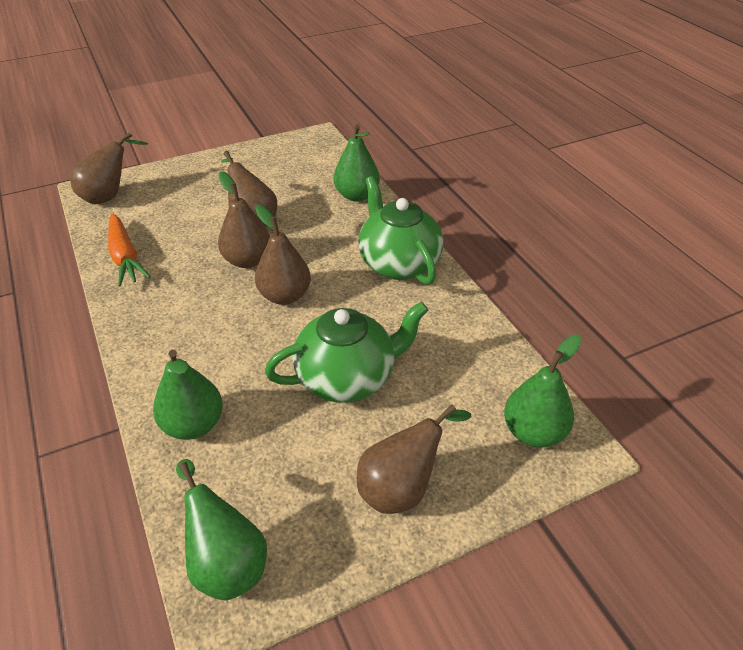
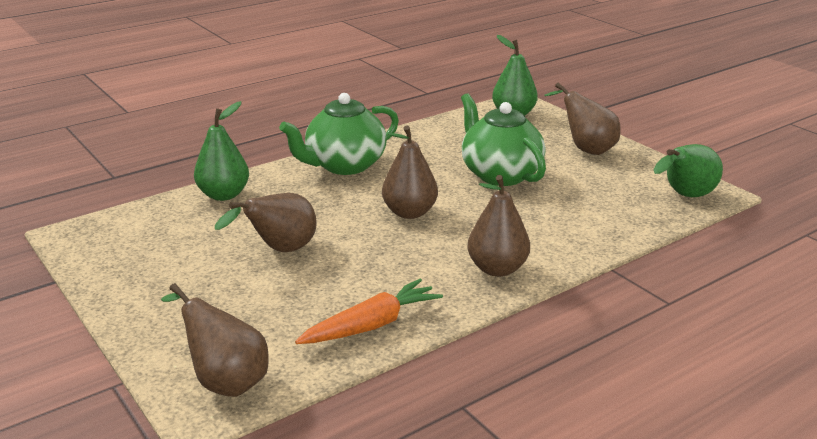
camera: 100 degrees left, 15 degrees down
(193, 425) = (587, 229): green pear -> none
(247, 260) = (358, 241): brown pear -> brown pear (497, 269)

